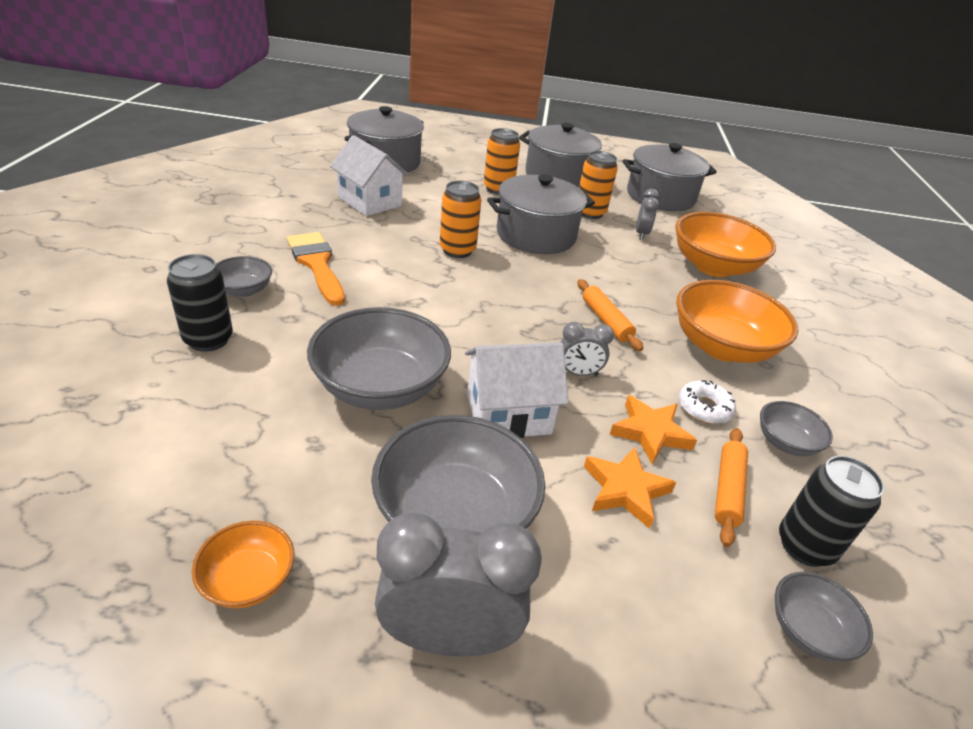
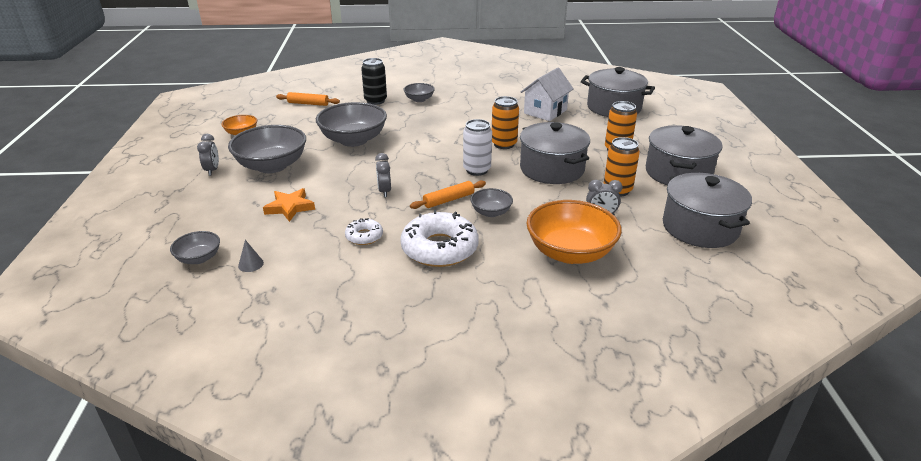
camera: 85 degrees right, 5 degrees down
(316, 264) = (455, 110): orange brush -> none
(448, 637) = (212, 170): grey clock -> grey clock, size x0.53
(508, 414) = (342, 173): white house -> none
(527, 284) = (477, 170): none -> white can
(650, 432) = (336, 216): orange star -> none
(721, 347) = (439, 248): orange bowl -> white donut
(728, 490) = (292, 240): orange rolling pin -> orange rolling pin (308, 104)
(785, 442) = (337, 267): grey bowl -> grey bowl (491, 212)
(805, 546) = (251, 264): black can -> grey cone

